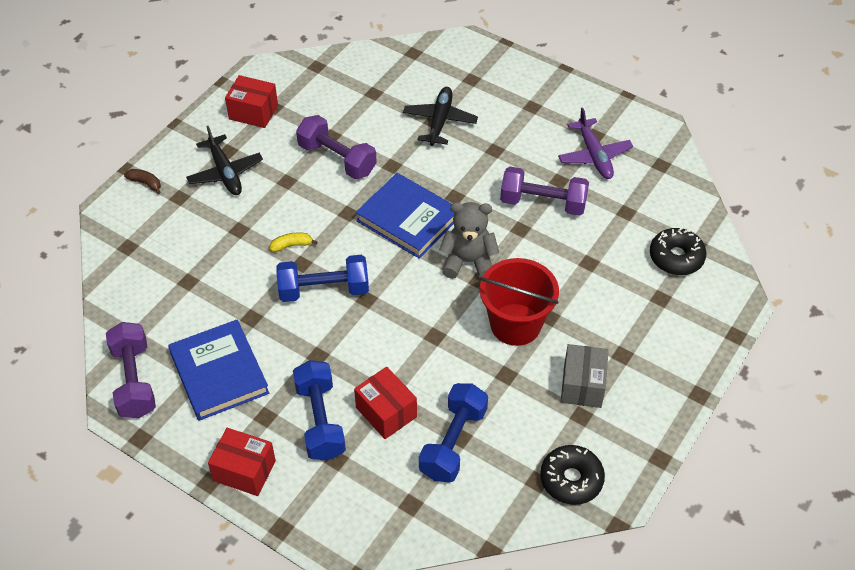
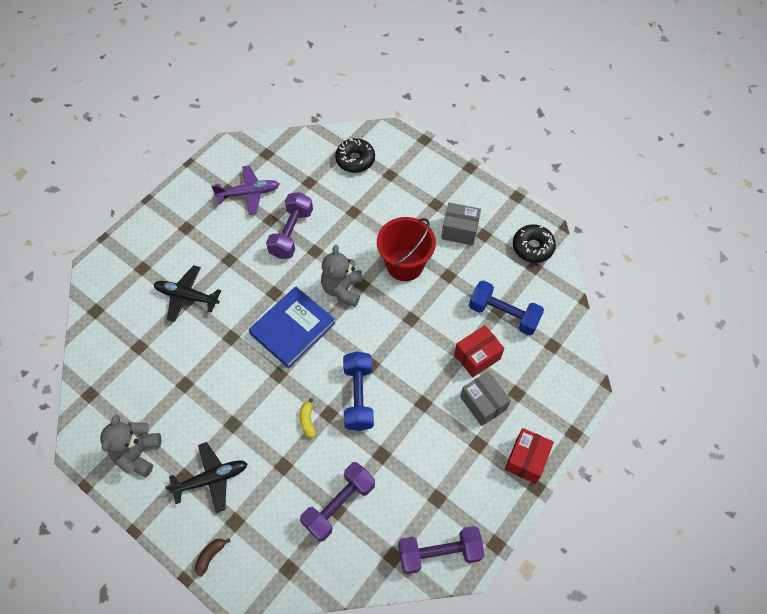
camera: 85 degrees left, 10 degrees up
(219, 373) = (435, 480): blue book -> none
(253, 112) = (138, 453): red box -> grey teddy bear
(320, 420) = (483, 403): blue dumbbell -> grey box
(337, 159) = (214, 380): purple dumbbell -> purple dumbbell (339, 505)

